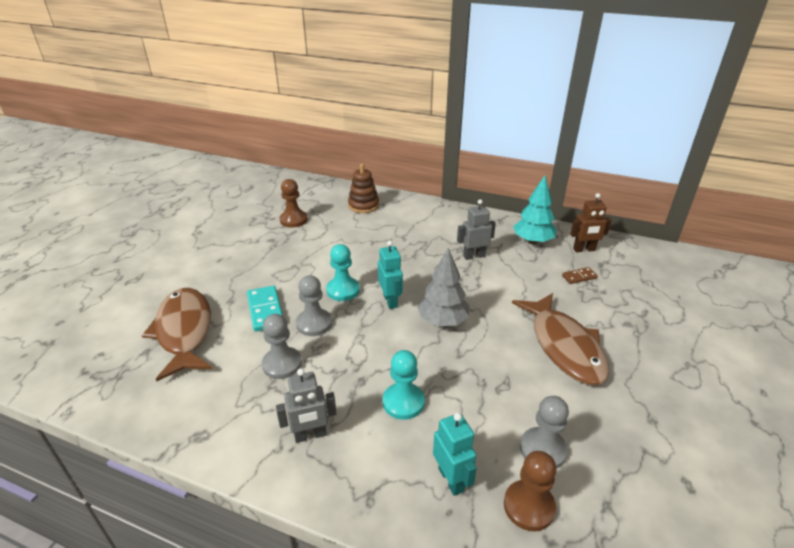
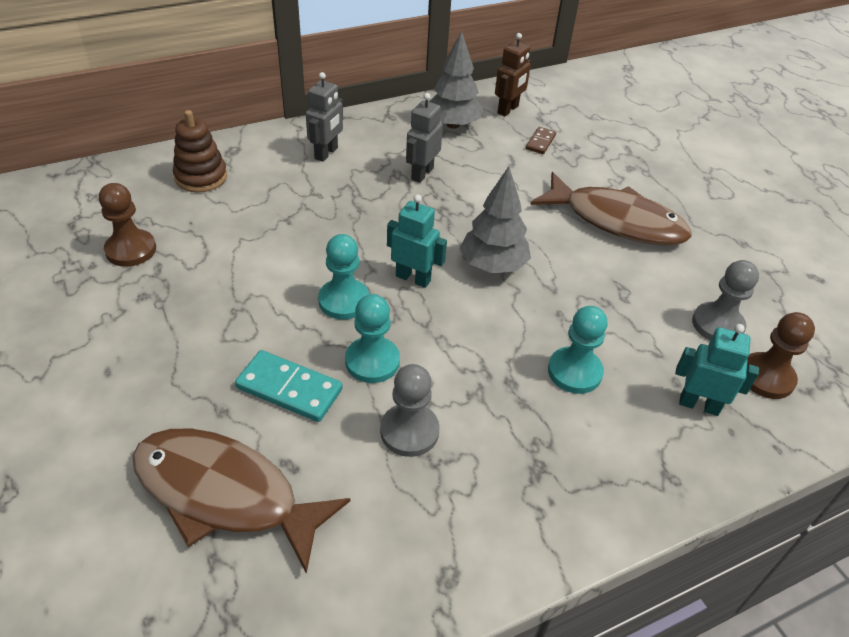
camera: 50 degrees left, 10 degrees up
(310, 435) = (547, 473): grey robot -> grey robot (326, 153)
(314, 324) = (372, 361): grey pawn -> turquoise pawn
(532, 241) = (453, 124): turquoise tree -> grey tree

